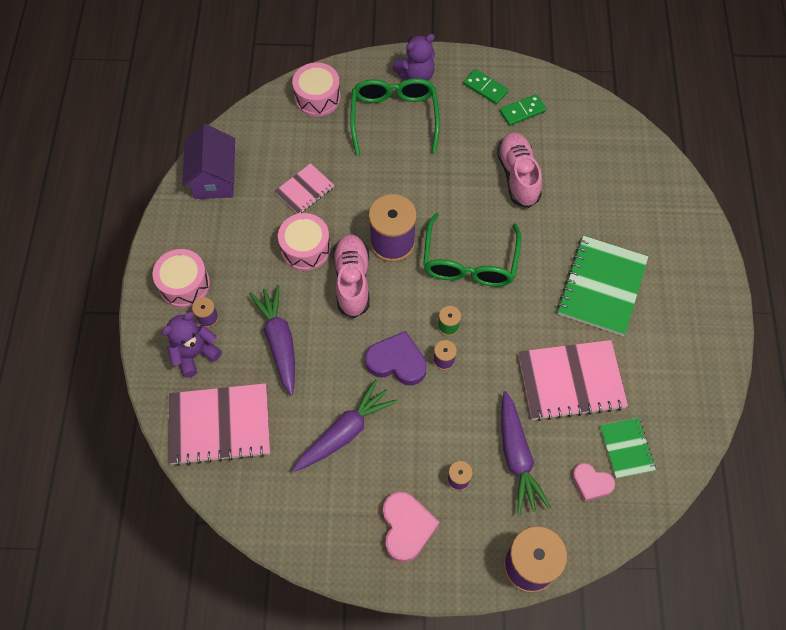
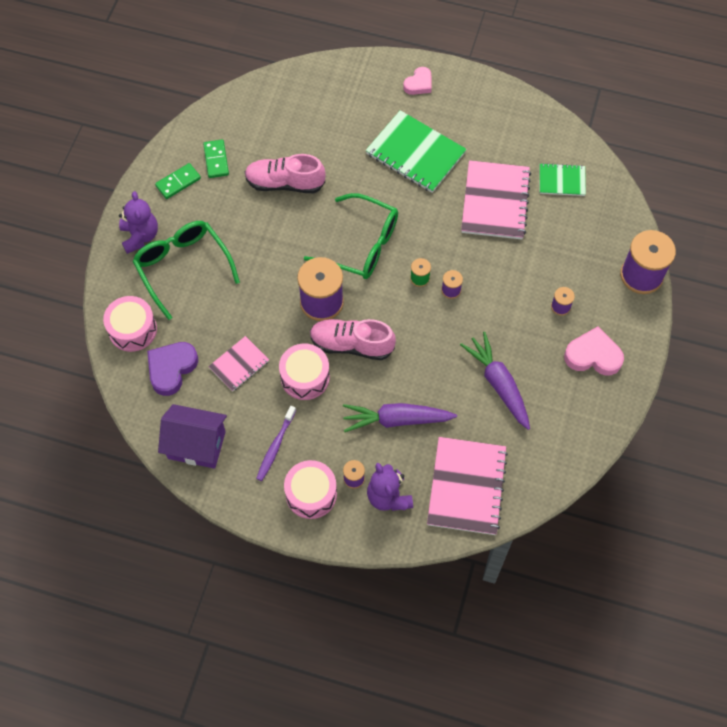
camera: 75 degrees left, 0 degrees up
(227, 242) = (275, 446): none -> purple toothbrush
(304, 190) = (239, 364): pink notebook -> pink notebook turned 75 degrees clockwise
(394, 117) = (182, 267): green glasses -> green glasses turned 45 degrees clockwise
(397, 362) = (443, 327): purple heart -> purple heart (171, 369)
(517, 457) = (551, 259): purple carrot -> none
(591, 483) = (584, 213): pink heart -> pink heart (419, 84)

